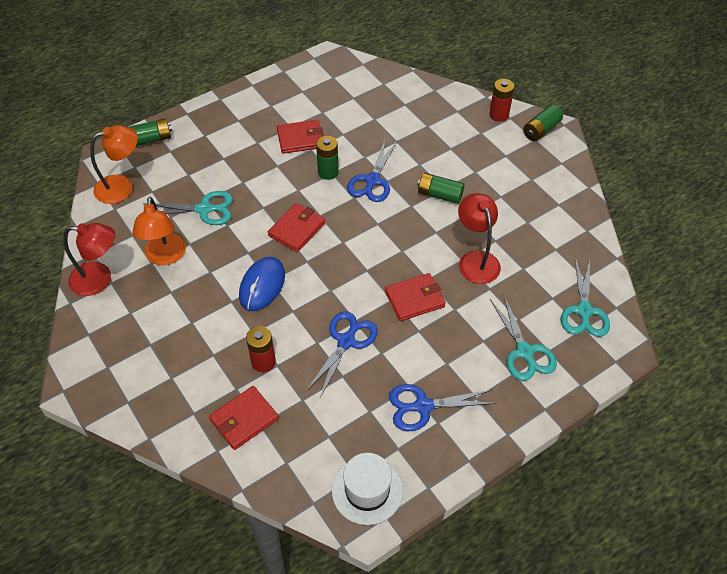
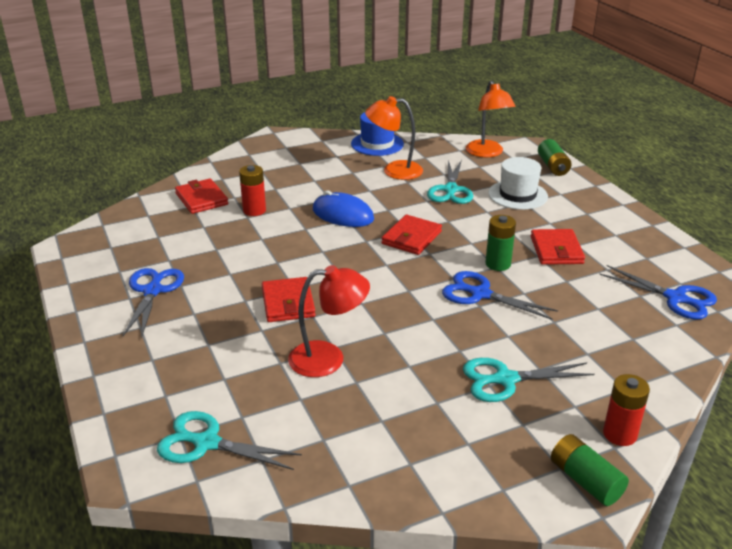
camera: 100 degrees right, 20 degrees down
(99, 279) = (377, 144): red lamp -> blue hat
(297, 229) = (411, 238): red wallet -> red wallet turned 75 degrees clockwise
(346, 341) = (254, 254): blue scissors -> blue scissors (675, 298)
(367, 490) = (92, 250): white hat -> white hat (517, 195)
(439, 195) = (448, 345): green battery -> none
(524, 351) = (175, 374): turquoise scissors -> turquoise scissors (506, 379)

